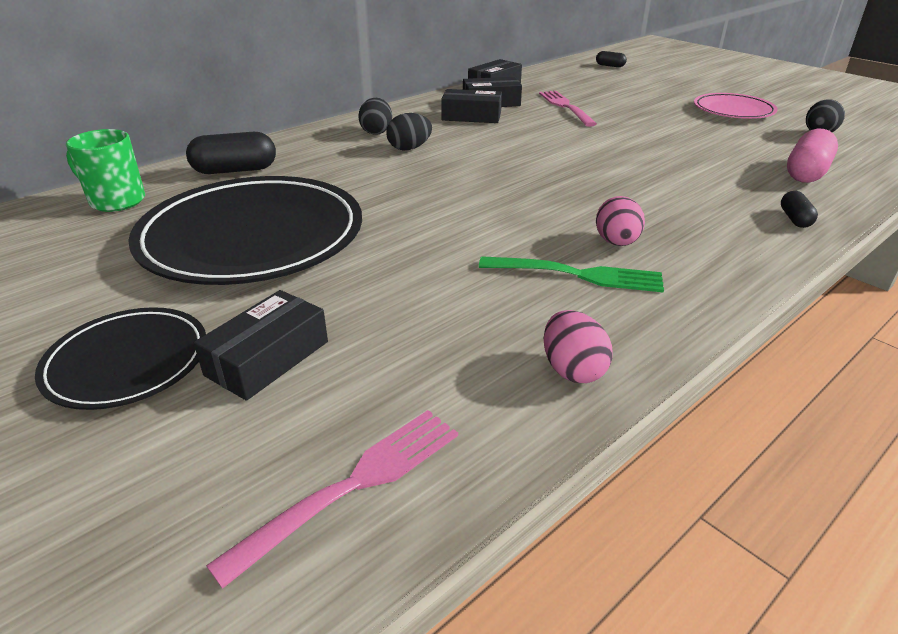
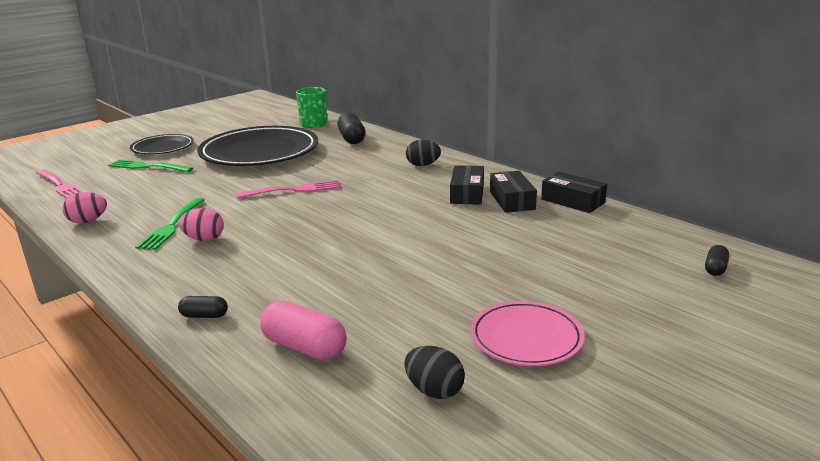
camera: 90 degrees right, 10 degrees down
(267, 358) = (147, 167): black box -> green fork
(409, 148) = (387, 176): black egg -> none
(565, 107) = (508, 233): pink fork -> pink fork (293, 190)

